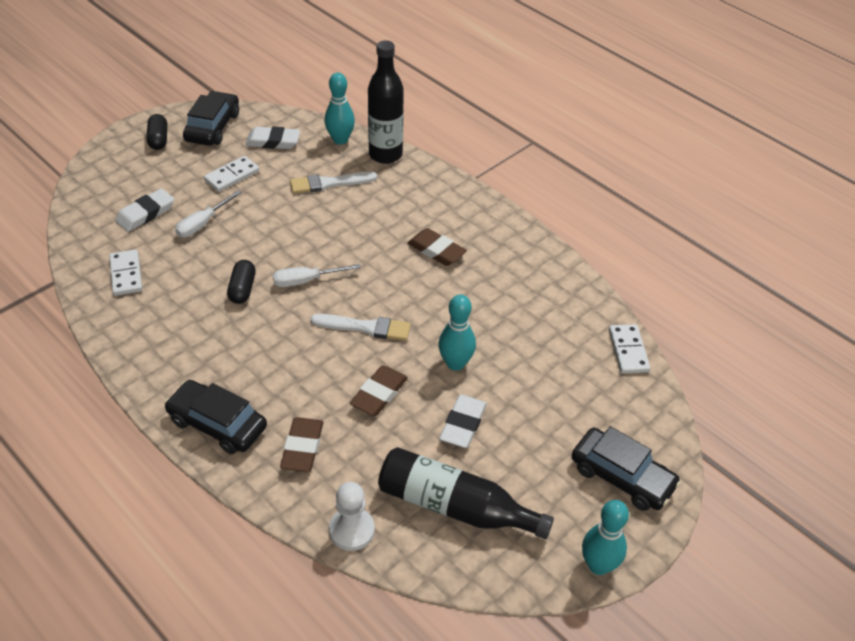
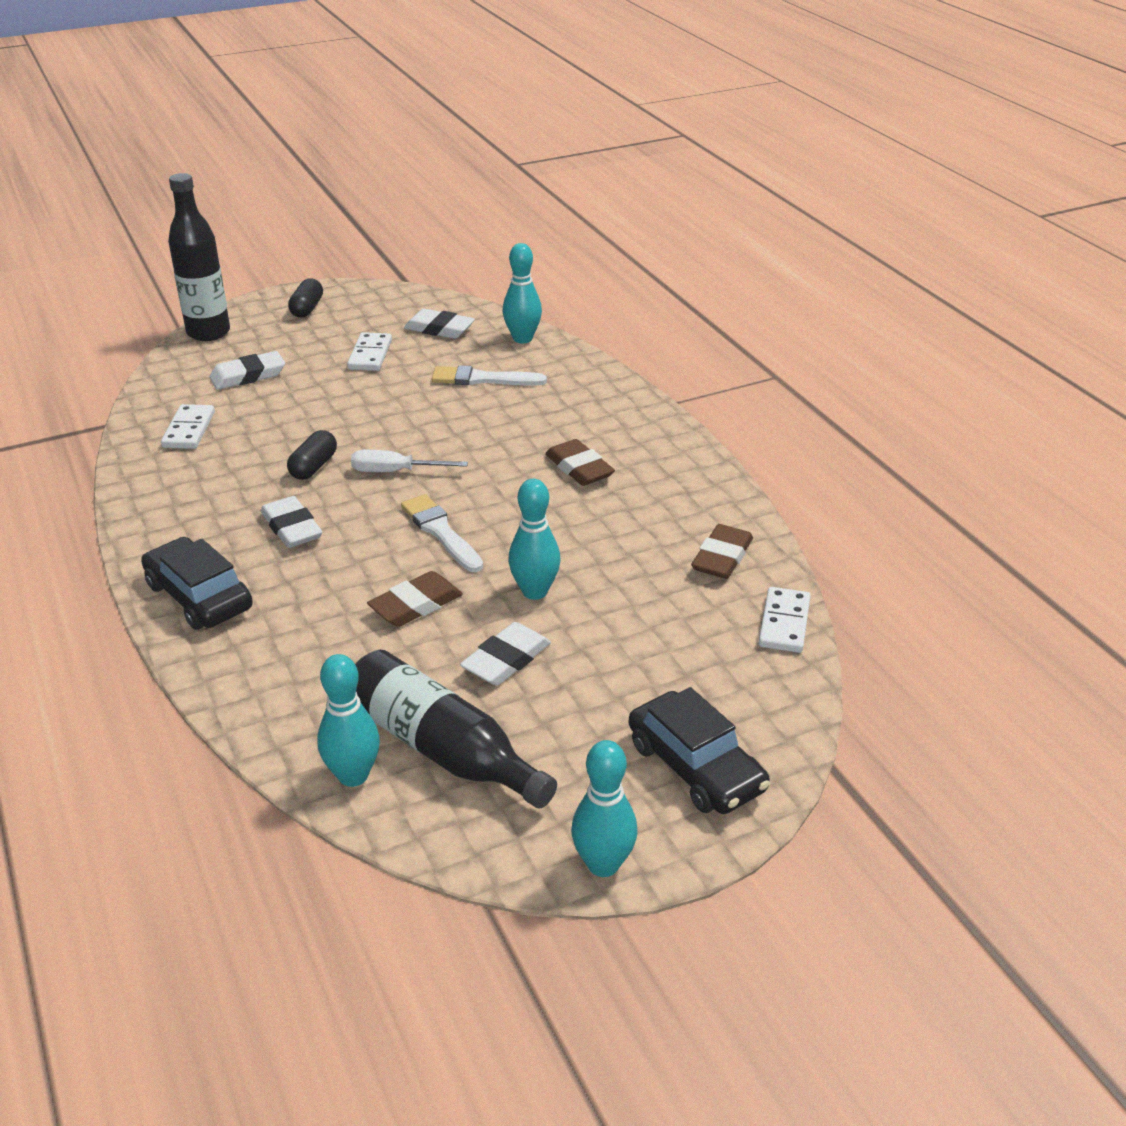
camera: 20 degrees right, 10 degrees down
(203, 224) = (307, 395): white screwdriver -> none
(213, 127) = (376, 305): black car -> none
(232, 176) = (370, 355): white domino -> white domino turned 60 degrees counterclockwise
(254, 348) = (292, 528): none -> white eraser
(302, 447) = (286, 642): brown eraser -> brown eraser (722, 557)
(351, 530) = (293, 744): white pawn -> none
(365, 327) = (440, 532): white brush -> white brush turned 150 degrees counterclockwise
(385, 155) = (570, 361): black bottle -> black bottle (208, 332)
(406, 544) = (353, 775): none -> turquoise bowling pin

